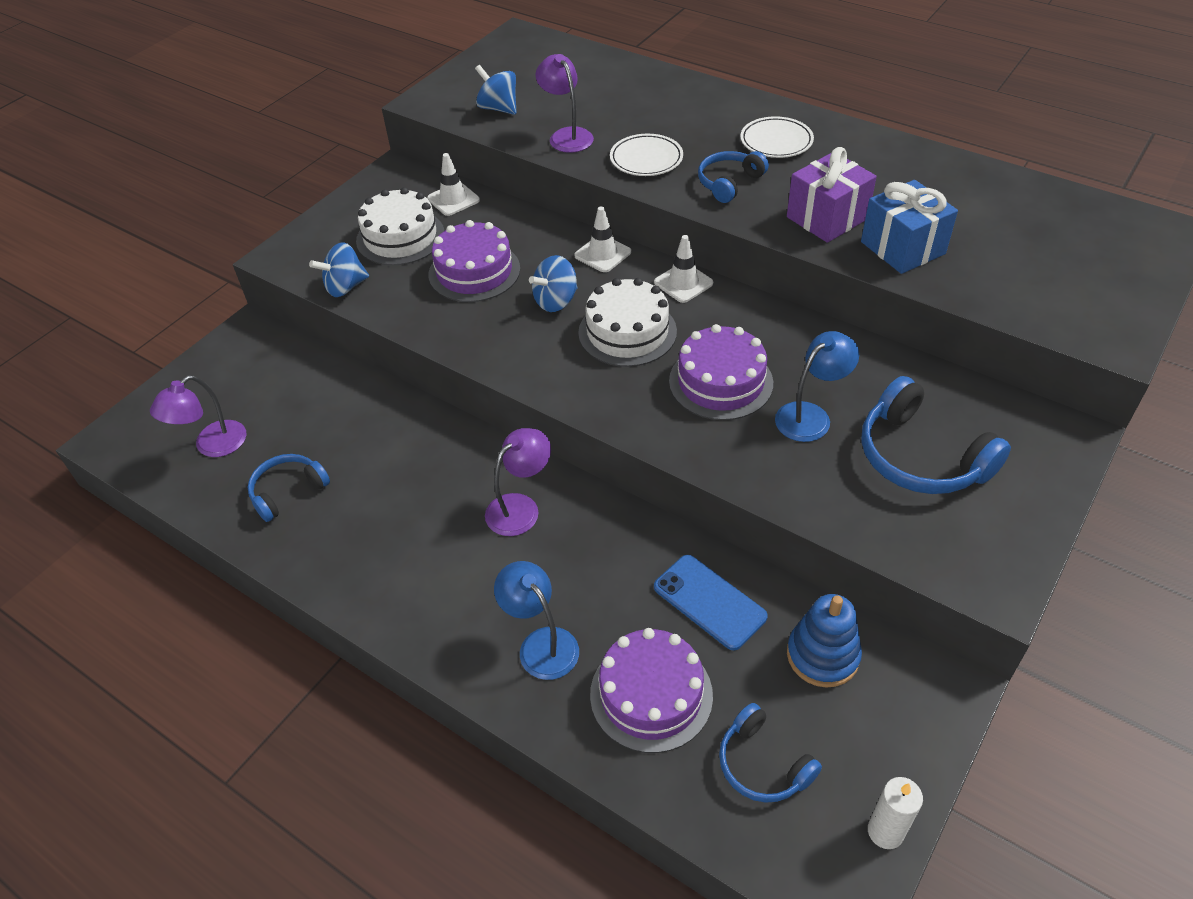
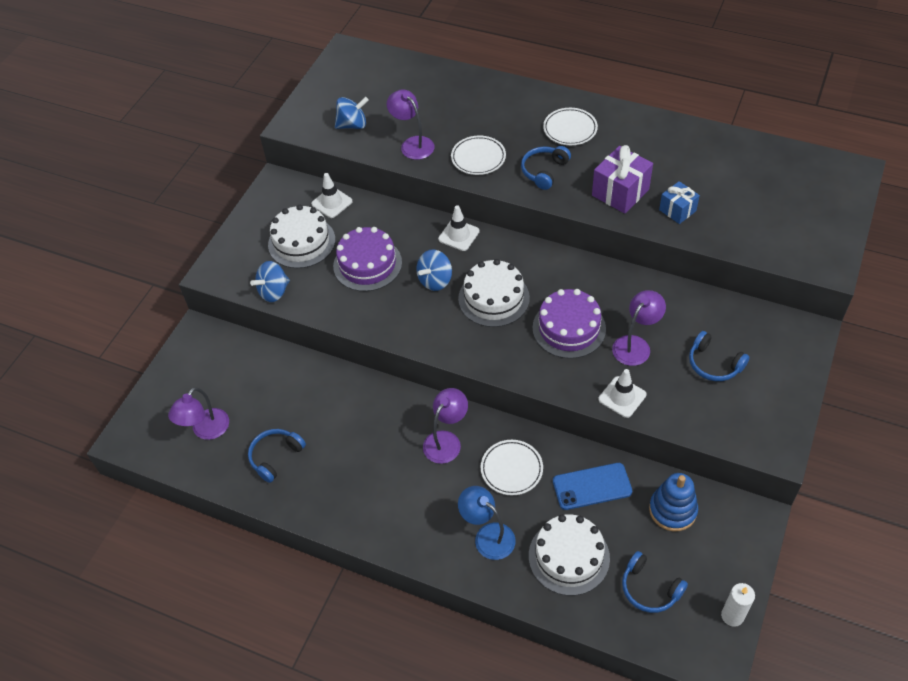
camera: 10 degrees left, 5 degrees up
(498, 108) = (353, 125): blue spinning top -> blue spinning top turned 135 degrees clockwise
(600, 559) = (511, 469): none -> white plate
(651, 694) = (569, 556): purple cake -> white cake
(683, 283) = (523, 251): white traffic cone -> white traffic cone (622, 397)
(709, 602) = (592, 486): blue phone -> blue phone turned 45 degrees counterclockwise
(810, 415) = (635, 345): blue lamp -> purple lamp
(903, 248) = (677, 210): blue gift -> blue gift, size x0.62
(921, 456) = (714, 364): blue headphones -> blue headphones, size x0.62

